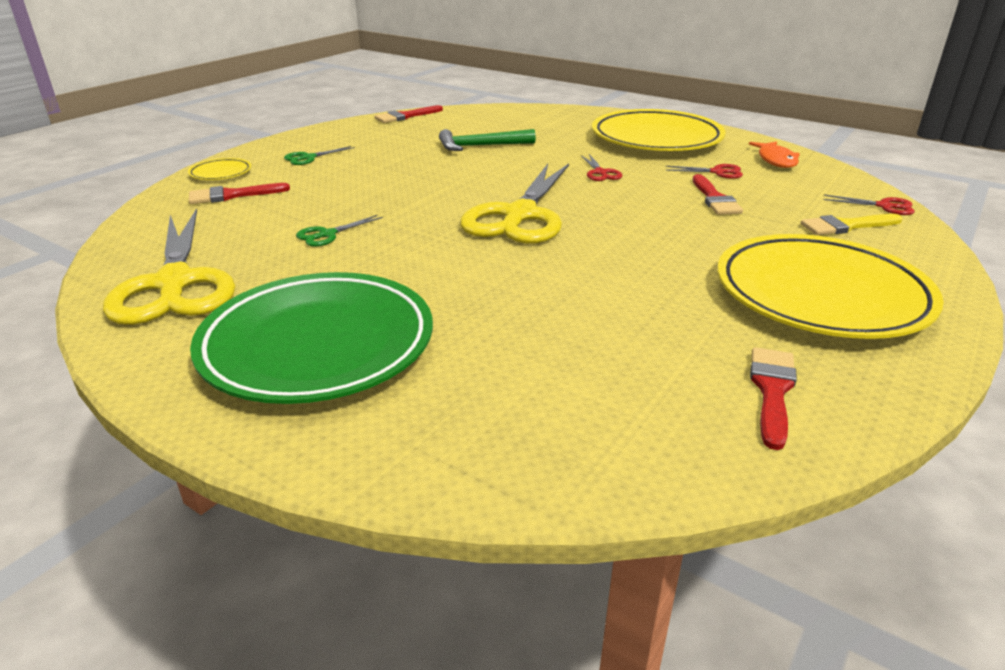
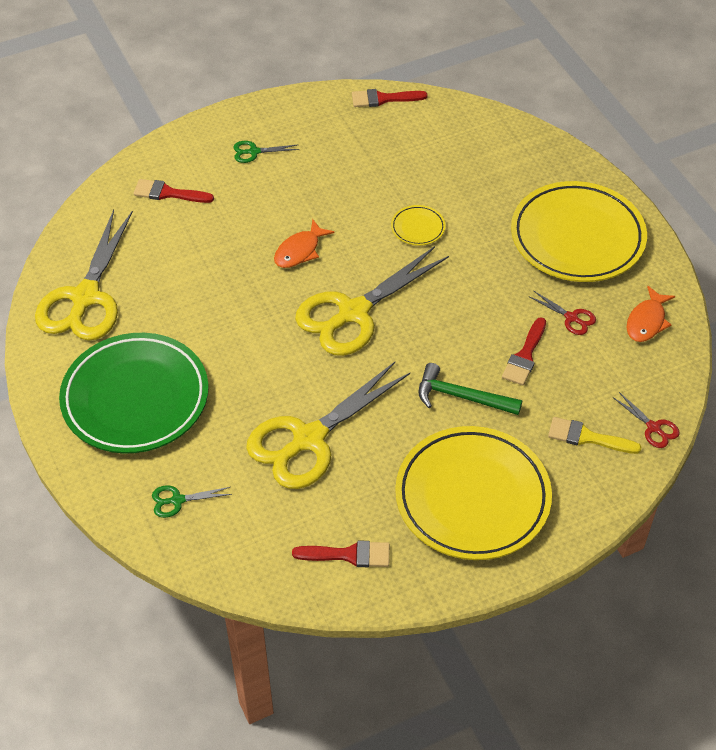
camera: 30 degrees right, 20 degrees up
(221, 173) = (176, 152): yellow plate -> yellow plate (418, 228)
(327, 234) = (204, 279): green scissors -> green scissors (177, 500)
(418, 195) = (299, 251): none -> orange fish
(481, 146) = (407, 188): green hammer -> green hammer (461, 397)
(587, 309) = (309, 439): none -> yellow scissors
(600, 173) = (470, 276): red scissors -> none
(772, 391) = (348, 555): red brush -> red brush turned 45 degrees clockwise

